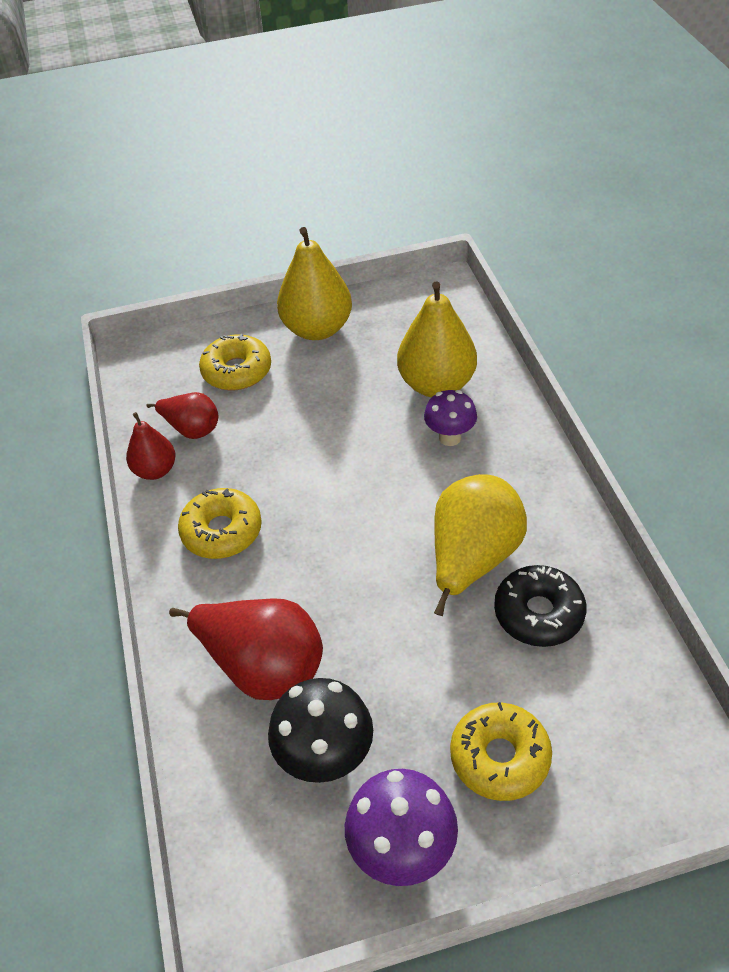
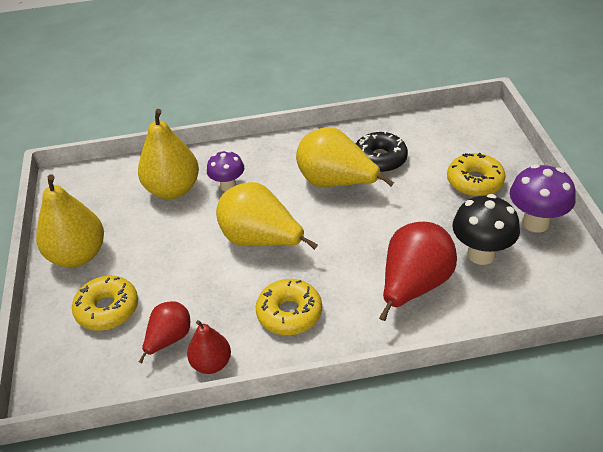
camera: 85 degrees left, 5 degrees down
(346, 487) = (261, 240): none -> yellow pear

